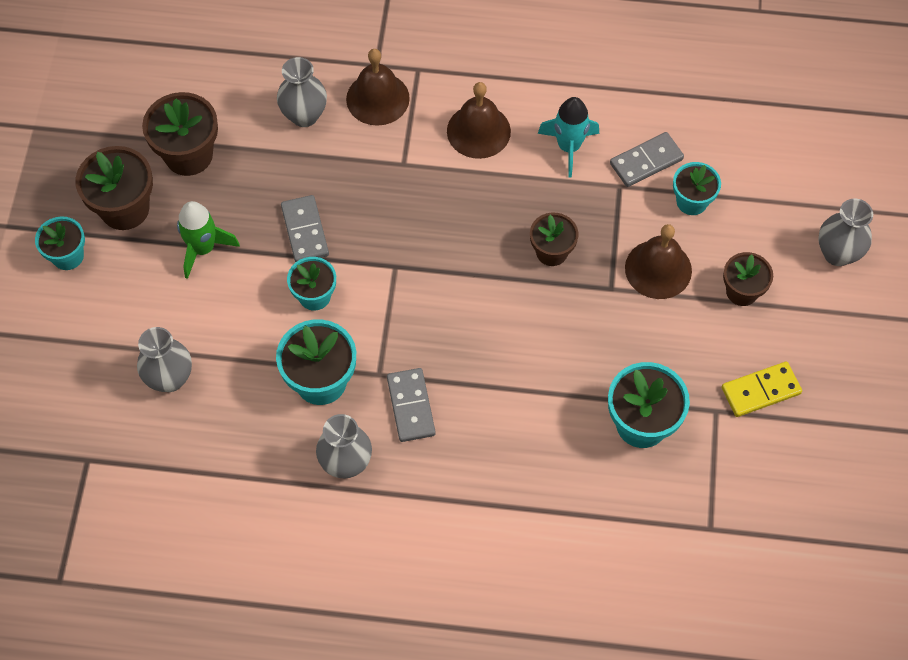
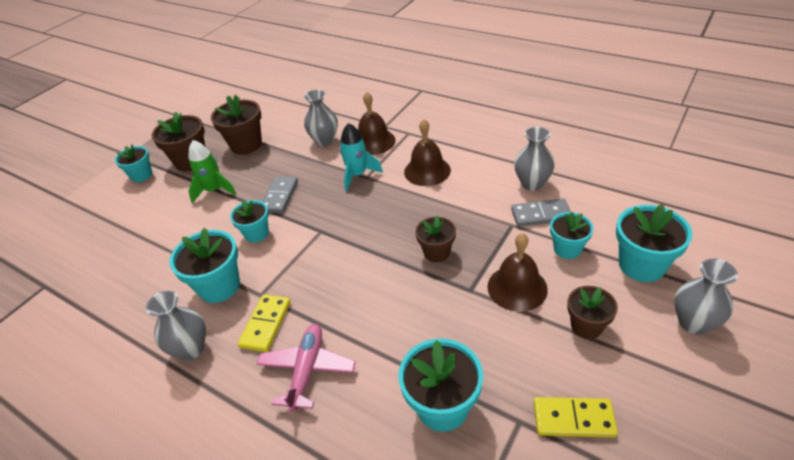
camera: 30 degrees right, 20 degrees down
(170, 378) = (133, 254): grey vase -> grey vase (532, 184)
(411, 406) = (266, 324): grey domino -> yellow domino
(489, 438) = (307, 370): none -> pink plane
(569, 147) = (485, 193): turquoise rocket -> turquoise rocket (357, 175)
(773, 199) = (641, 265): none -> turquoise flower pot

